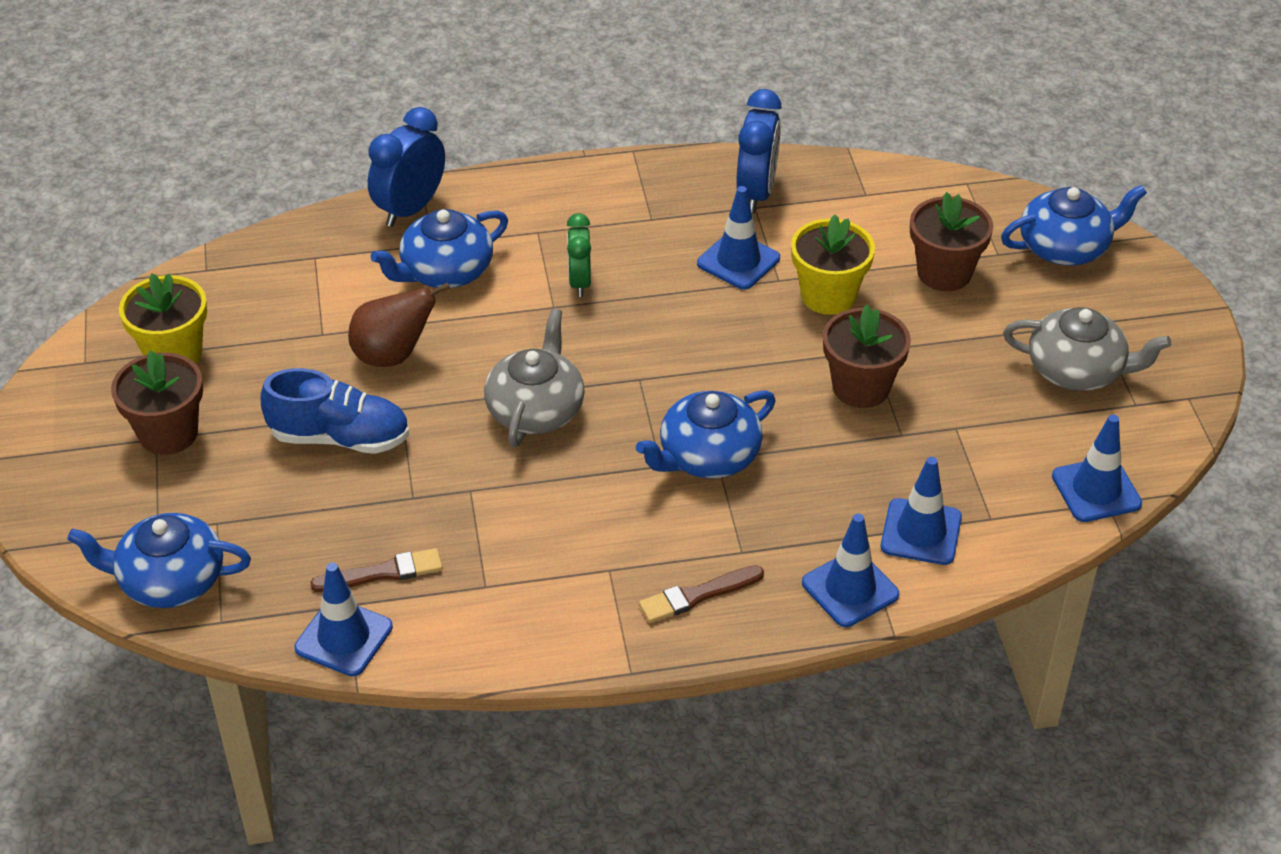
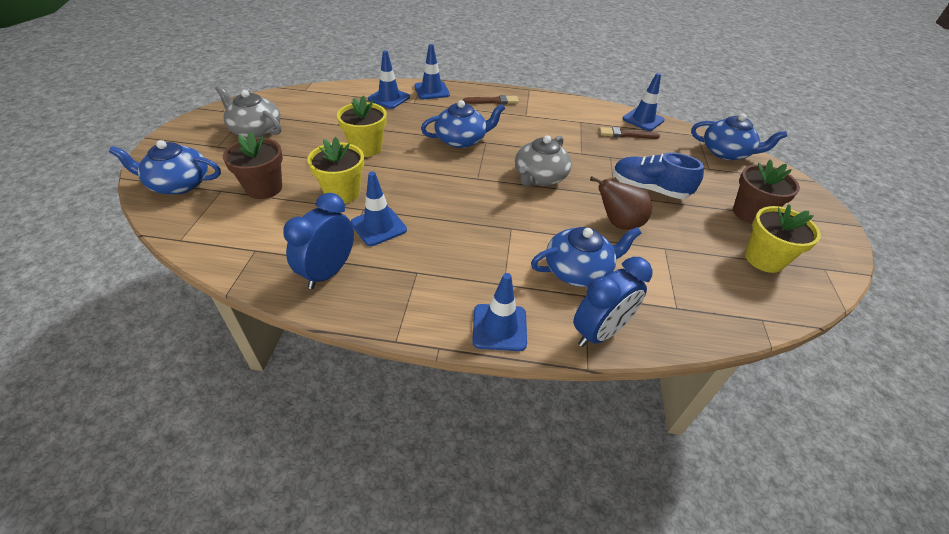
camera: 165 degrees left, 0 degrees up
(580, 282) = (488, 239): green clock -> none
(861, 387) = (366, 148): brown flower pot -> yellow flower pot
(1096, 490) = (304, 94): blue traffic cone -> blue traffic cone (499, 327)

